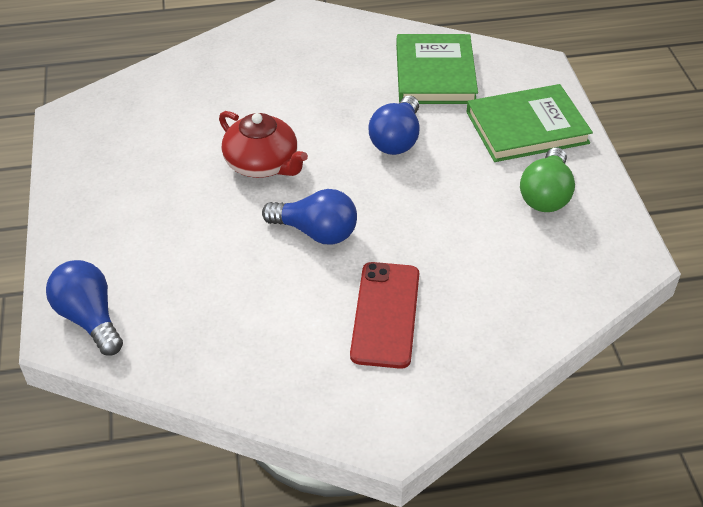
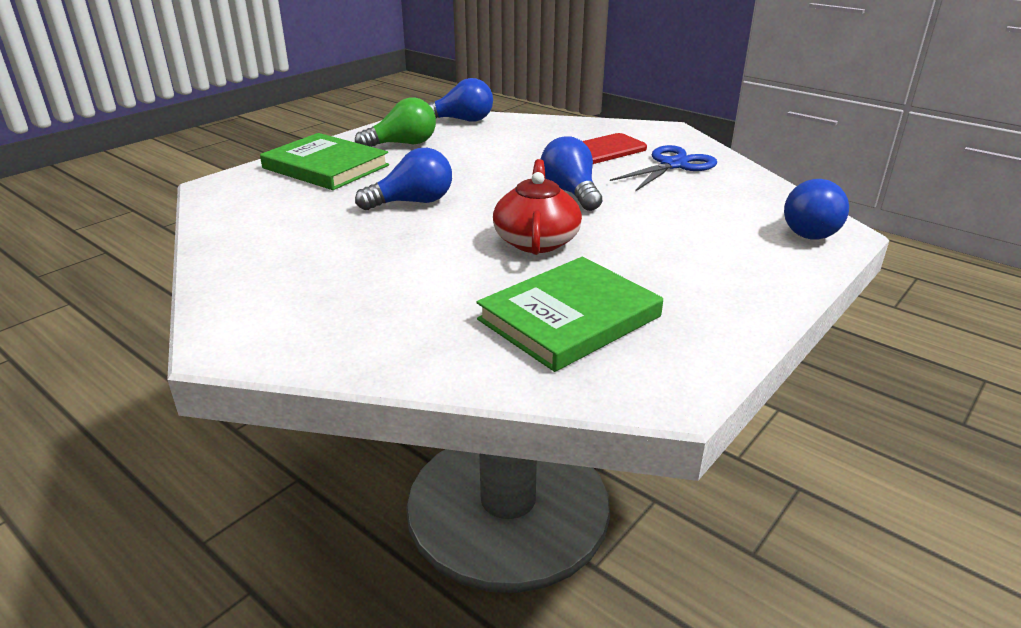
camera: 130 degrees left, 15 degrees down
(292, 346) = (673, 165): none -> blue scissors
(435, 74) = (283, 218): green book -> green book (569, 318)
(589, 274) = (461, 120): none -> blue light bulb

